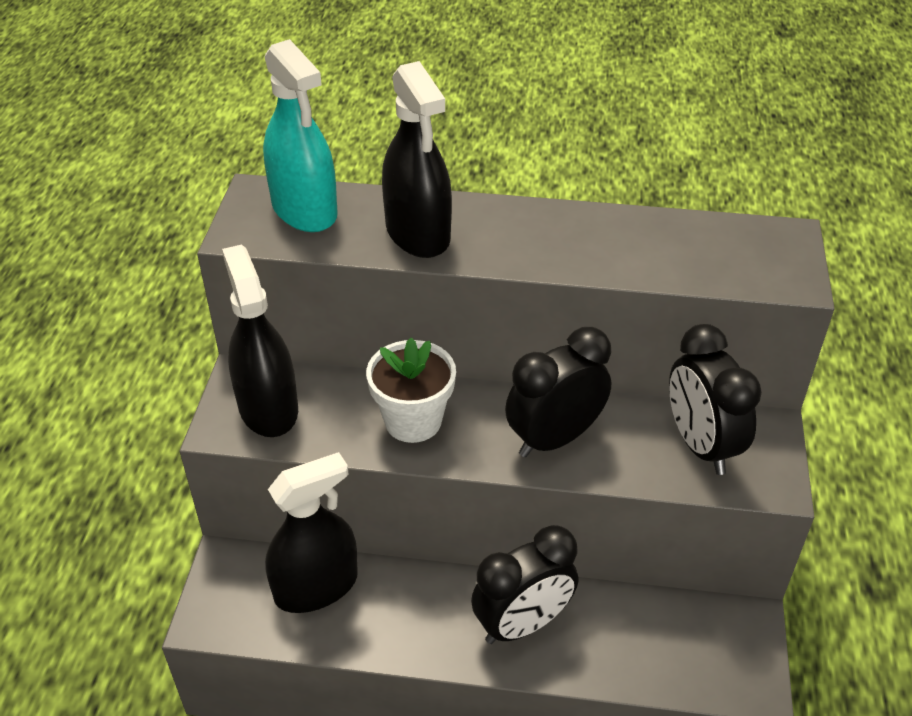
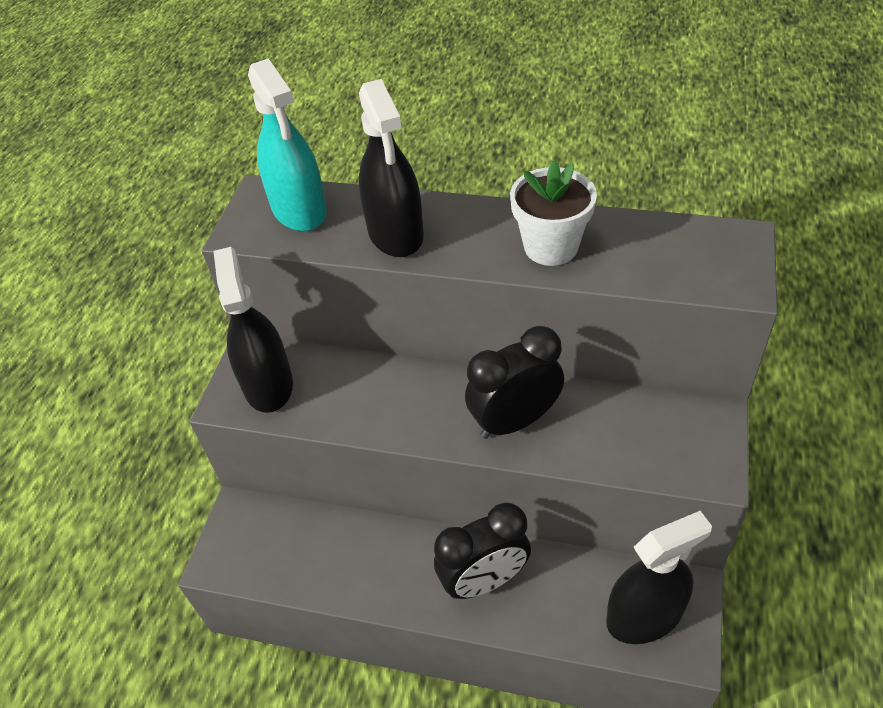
camera: 10 degrees right, 5 degrees up
(316, 586) = (310, 537): black spray bottle -> black spray bottle (644, 615)
(413, 421) = (391, 400): white flower pot -> white flower pot (551, 247)
(700, 445) = (648, 432): black clock -> none

